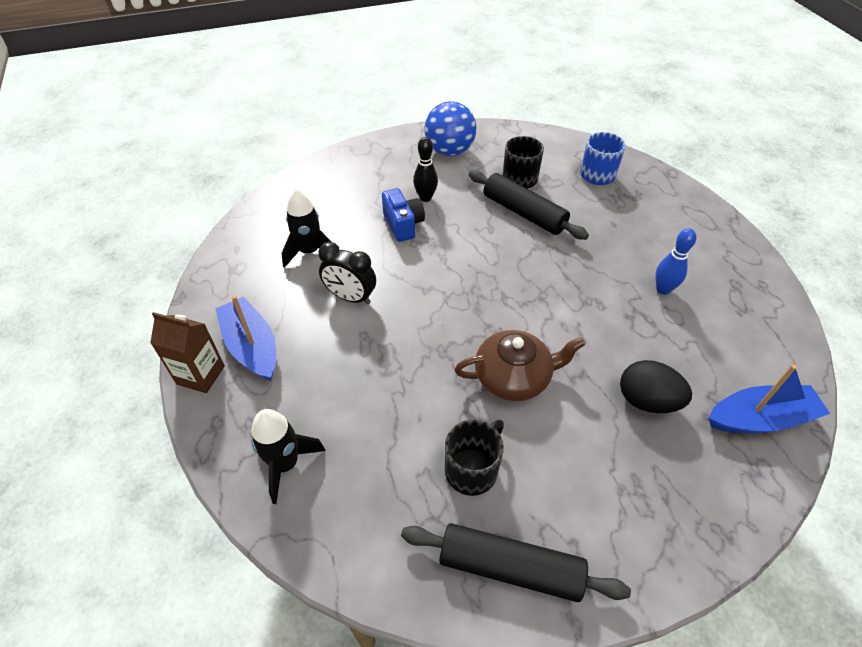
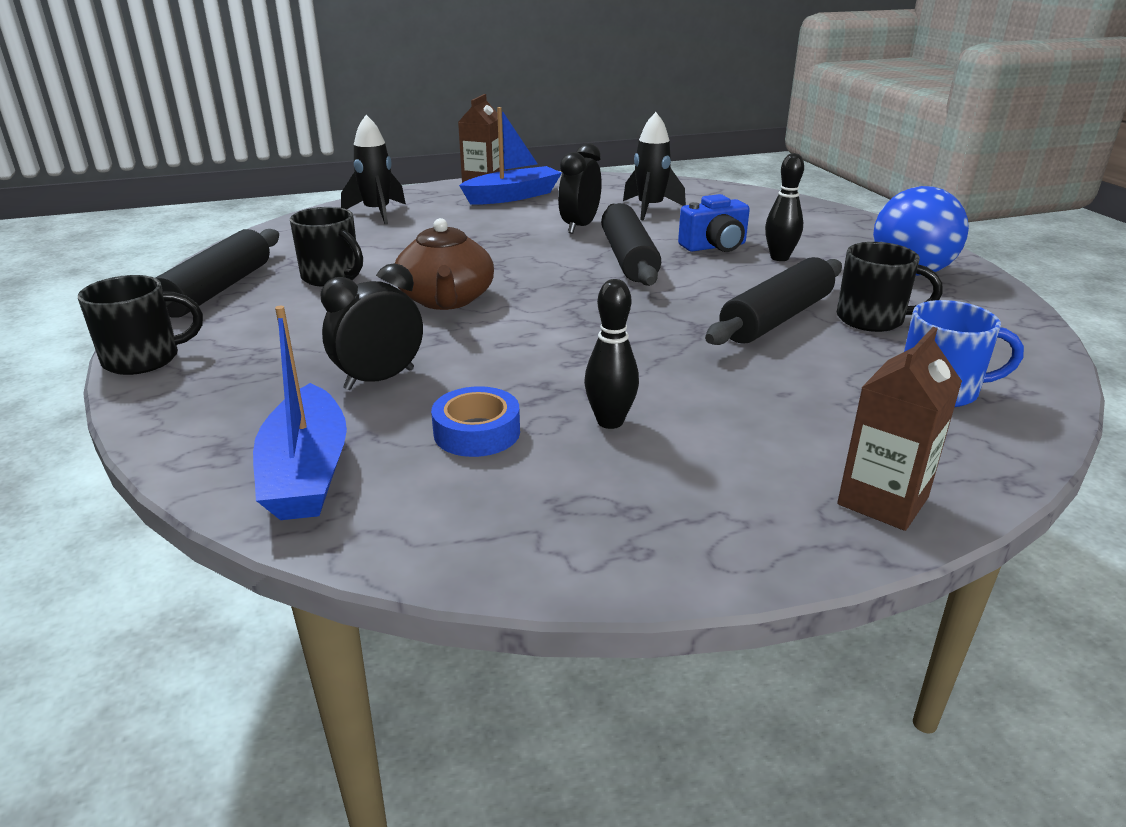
camera: 90 degrees right, 20 degrees down
(426, 271) = (628, 258): none -> black rolling pin
(647, 401) = (379, 379): black egg -> black clock
(659, 576) = (144, 359): none -> black mug
(663, 289) = (610, 421): blue bowling pin -> black bowling pin
(692, 344) = (477, 432): none -> blue tape
(697, 210) = (882, 501): none -> brown carton

